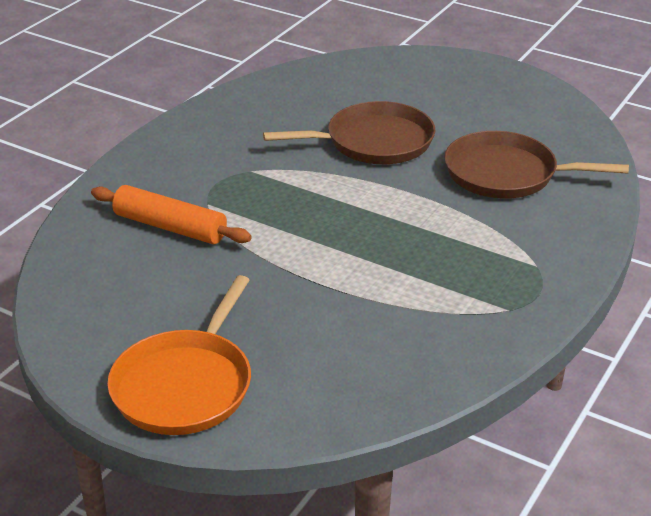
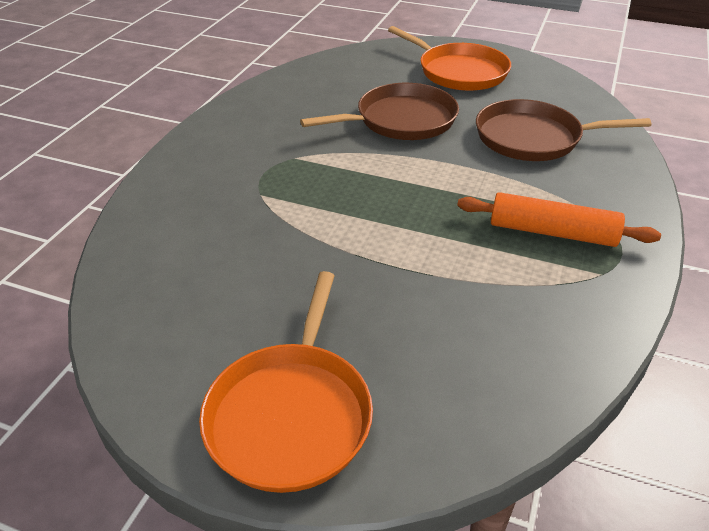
camera: 10 degrees left, 5 degrees up
(170, 227) = (228, 223): orange rolling pin -> orange rolling pin (552, 232)
(459, 93) = (459, 72): none -> orange pan

